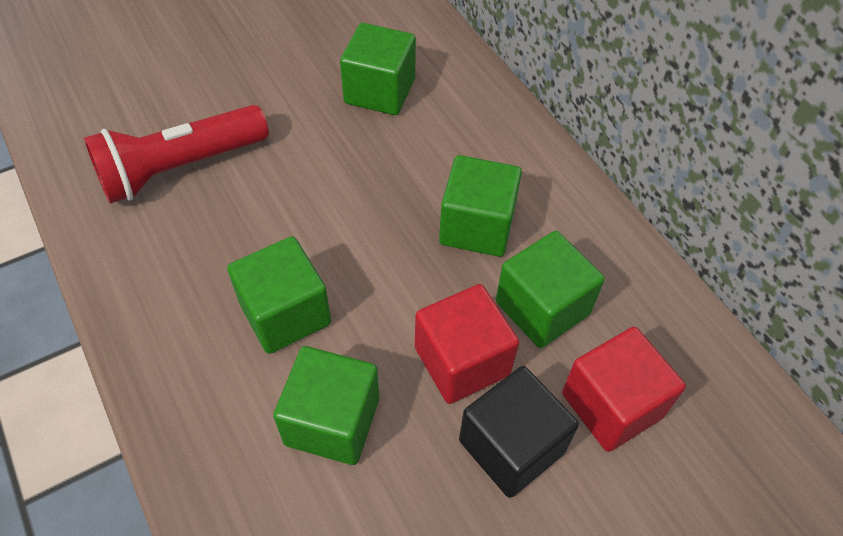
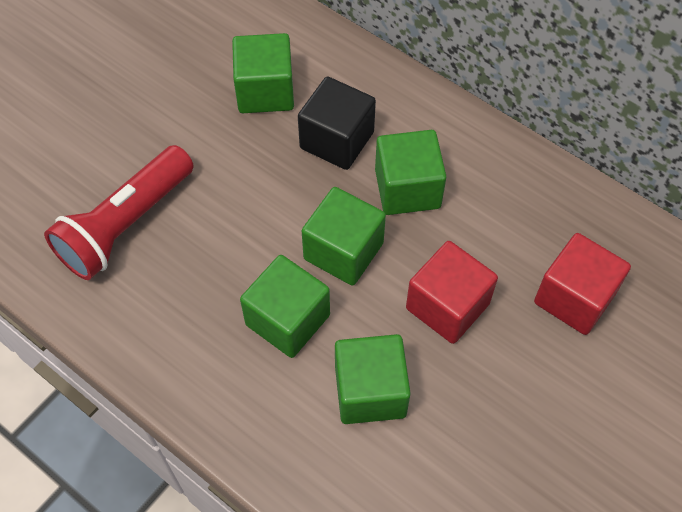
camera: 20 degrees left, 5 degrees up
(511, 446) = (514, 358): black cube -> black cube (337, 140)
(542, 308) = (490, 240): green cube -> green cube (343, 251)

